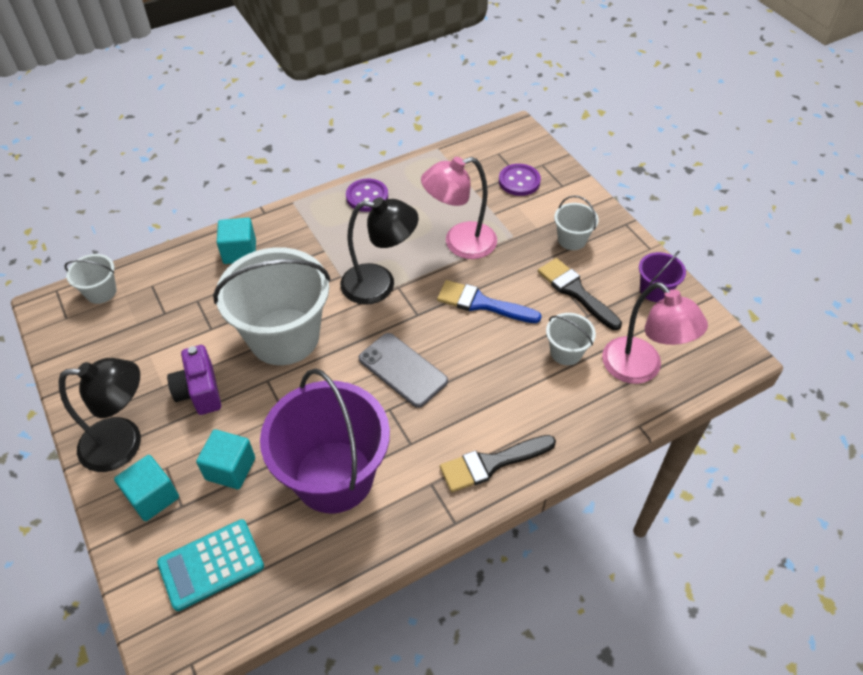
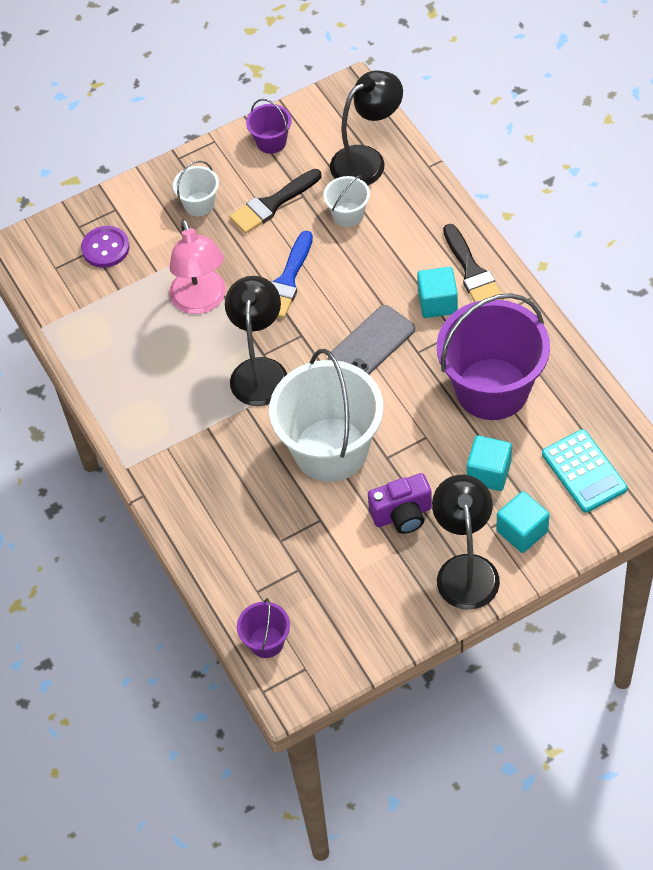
camera: 85 degrees left, 5 degrees up
(101, 292) = (266, 642): white bucket -> purple bucket
(239, 252) = (207, 510): turquoise cube -> turquoise cube (437, 302)
(367, 196) = (122, 393): purple button -> none
(640, 369) = (367, 160): pink lamp -> black lamp

